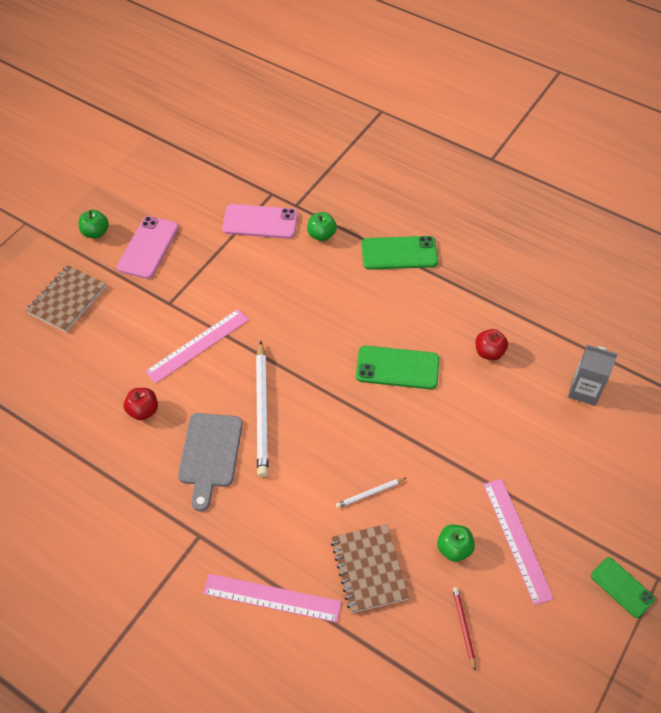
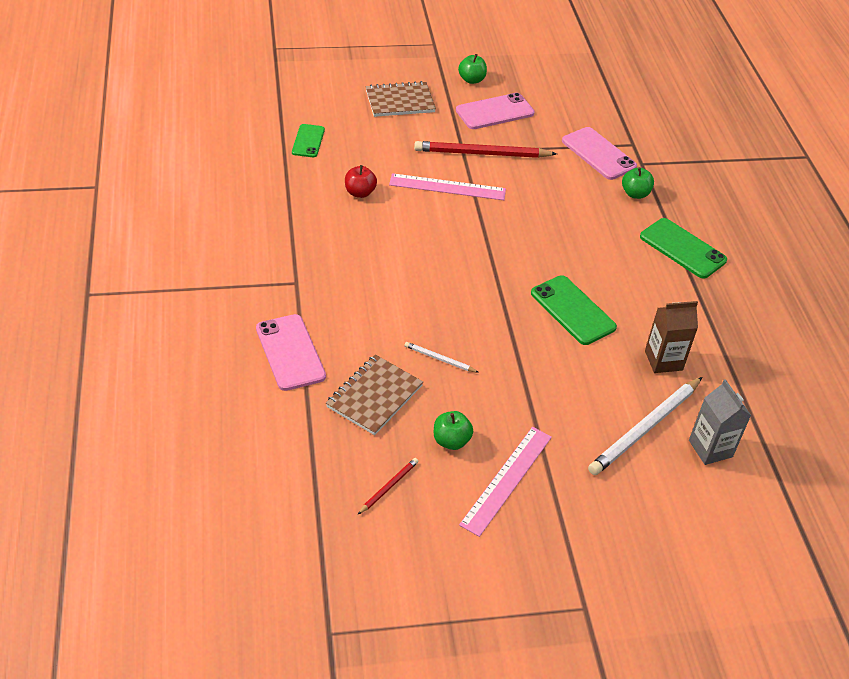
camera: 45 degrees right, 10 degrees down
(185, 293) = (482, 154): none -> red pencil
(210, 454) = (366, 248): grey cutting board -> none
(262, 410) = (436, 254): white pencil -> white pencil (645, 428)
(272, 598) = (290, 352): pink ruler -> pink phone
(489, 352) = (663, 360): red apple -> brown carton
(622, 587) = (545, 583): green phone -> green phone (308, 141)

